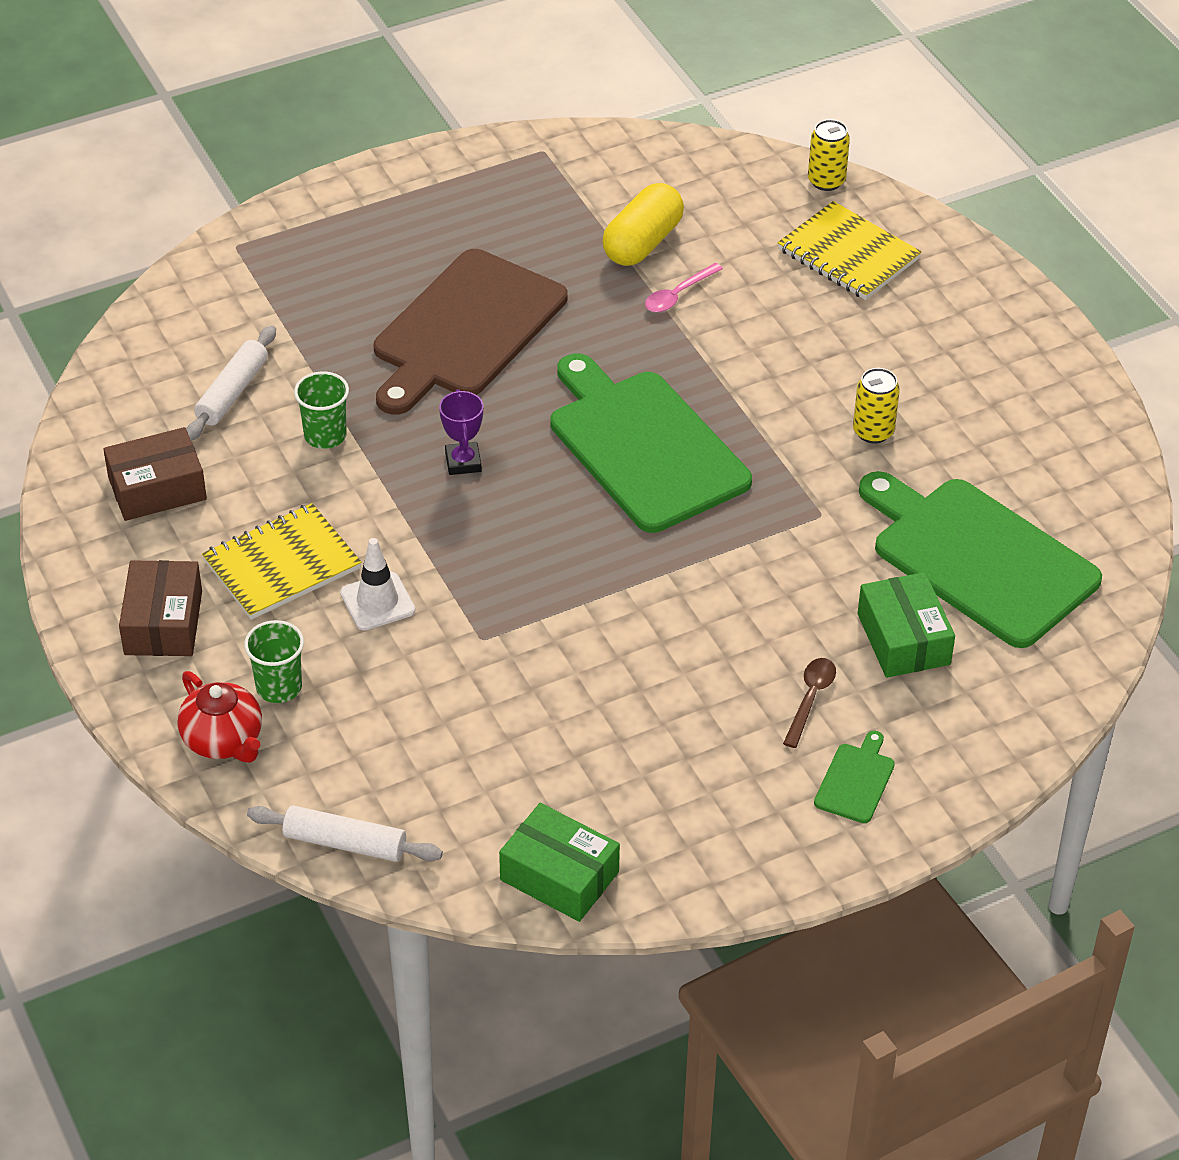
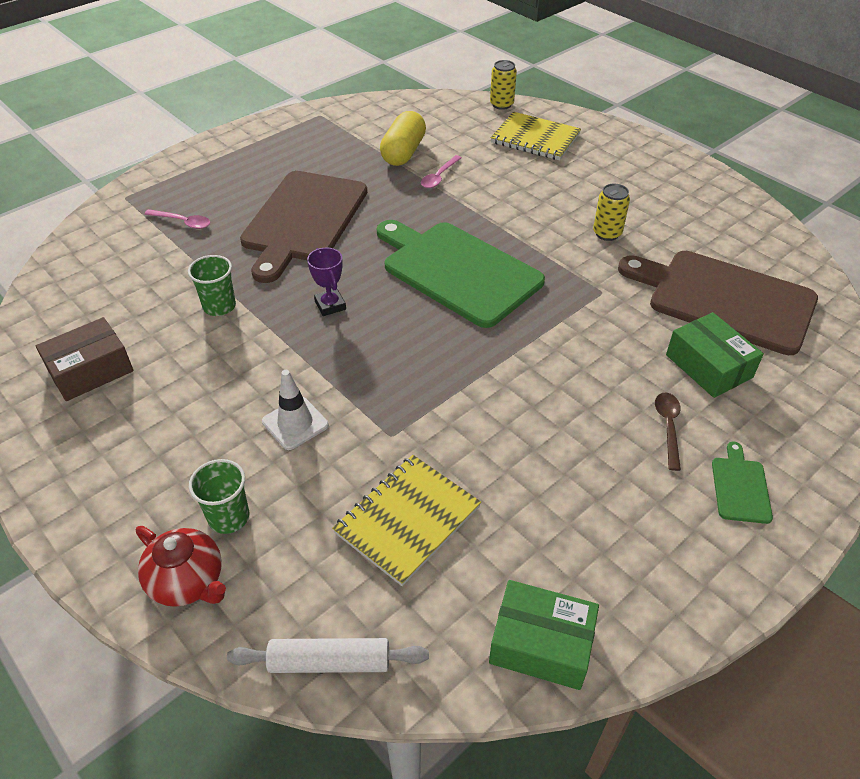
camera: 15 degrees left, 0 degrees up
(163, 622) = (112, 481): brown box -> none
(232, 392) = (140, 289): white rolling pin -> none
(282, 565) = (207, 410): yellow notebook -> yellow notebook (407, 520)
(305, 302) = (183, 222): none -> pink spoon
(978, 558) = (724, 299): green cutting board -> brown cutting board

